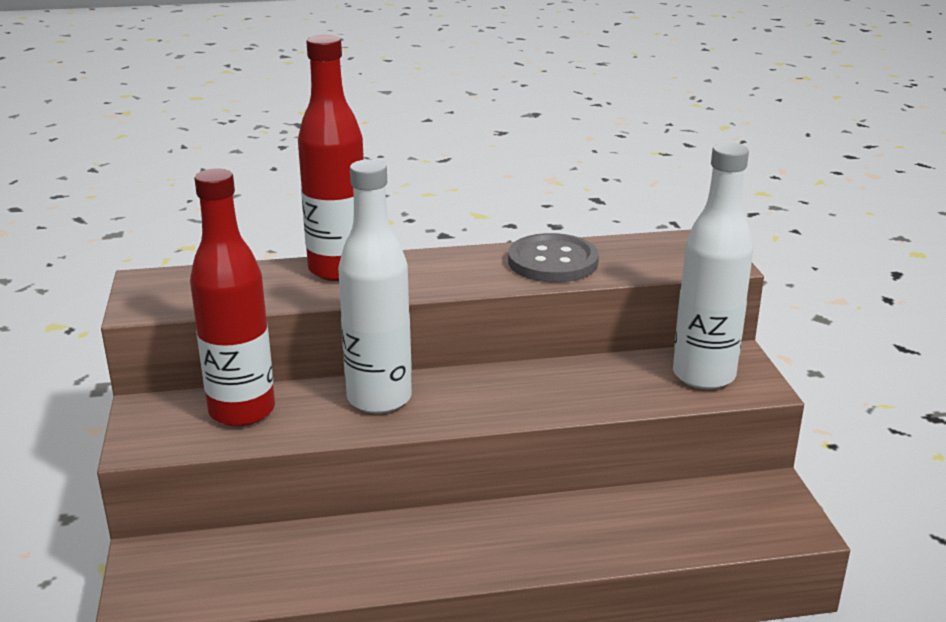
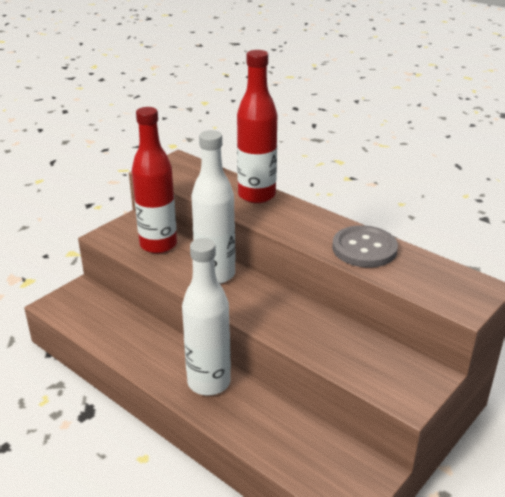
camera: 50 degrees right, 5 degrees up
(703, 375) = (389, 372): white bottle -> white bottle (209, 382)

